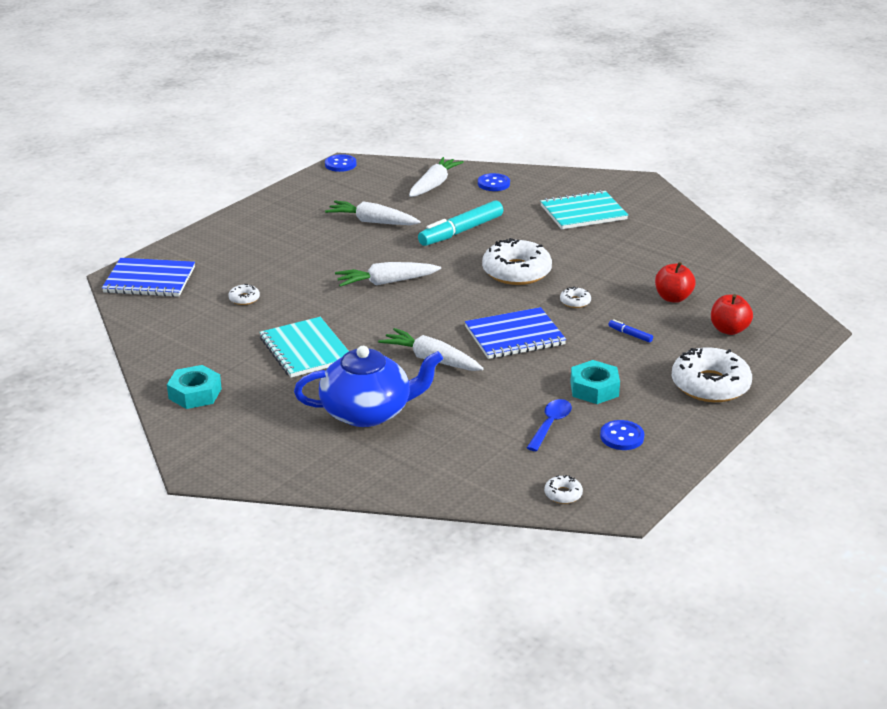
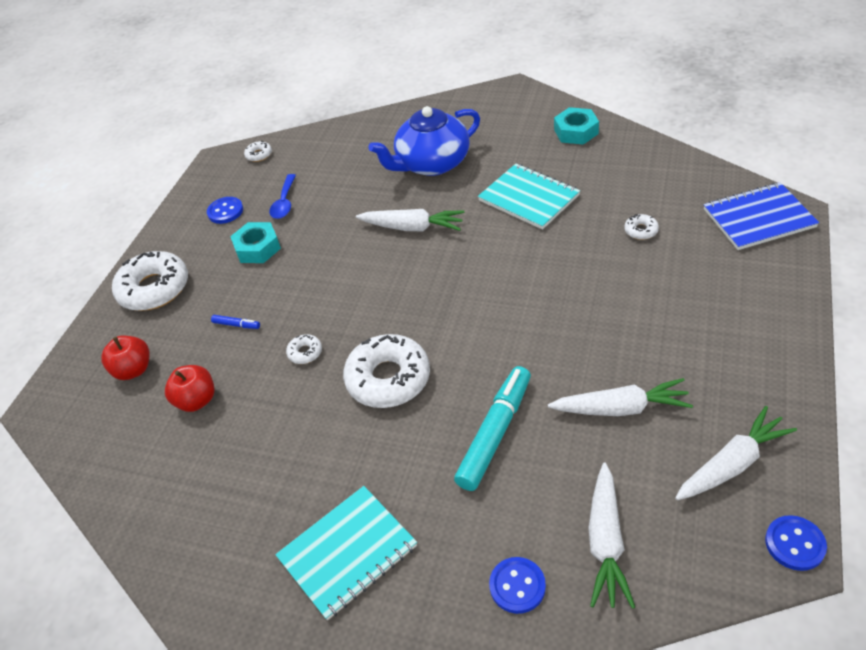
camera: 165 degrees right, 15 degrees up
(386, 282) = (521, 306): white carrot -> white carrot (732, 464)
(514, 336) = (350, 281): blue notebook -> none

